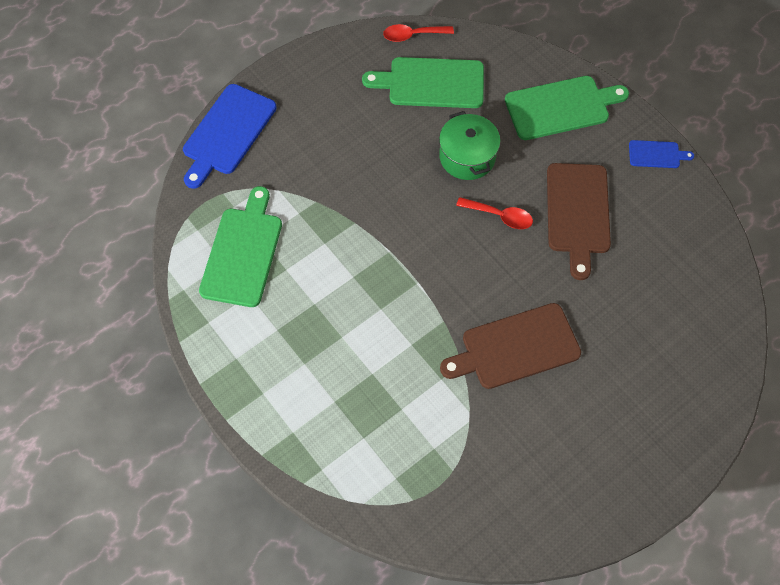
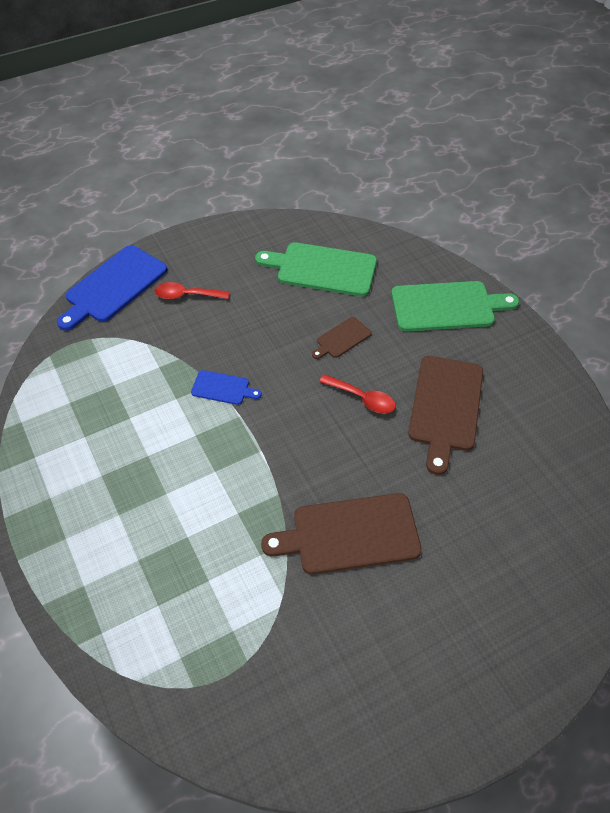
camera: 10 degrees right, 10 degrees down
(243, 252) = (92, 395): green cutting board -> none
(413, 35) = (315, 227): red spoon -> red spoon (186, 295)
(467, 157) = (342, 339): green pot -> brown cutting board
(656, 154) = (539, 363): blue cutting board -> blue cutting board (223, 388)

